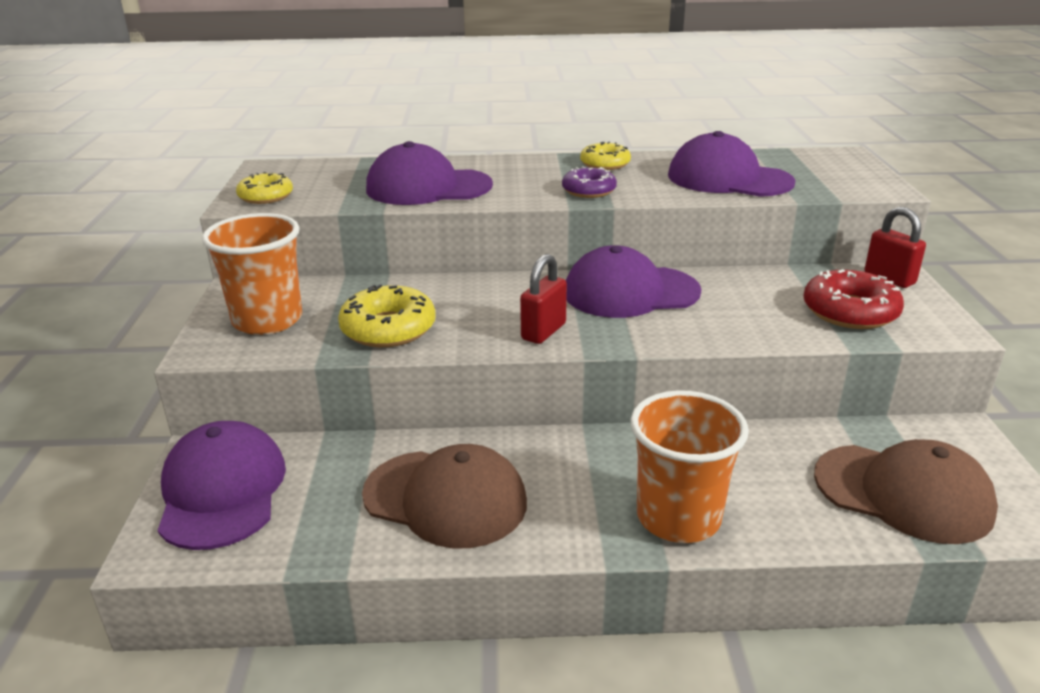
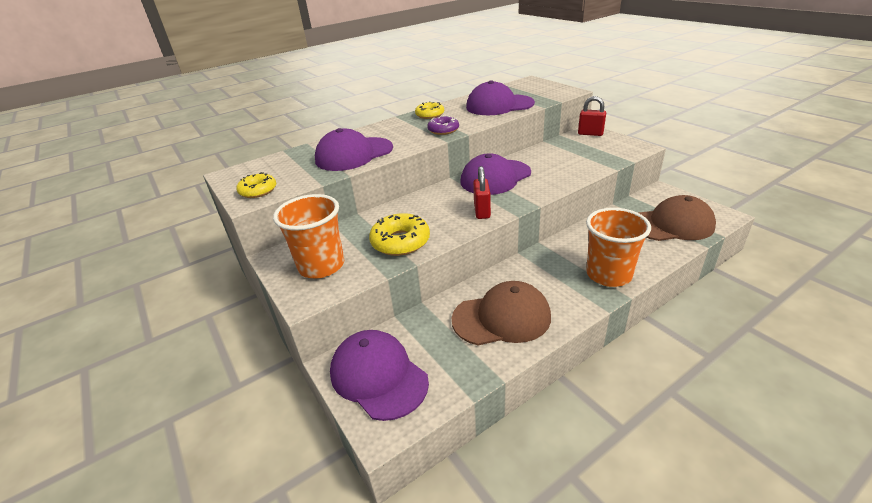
camera: 30 degrees left, 5 degrees up
(850, 311) = (595, 153): red donut -> none

